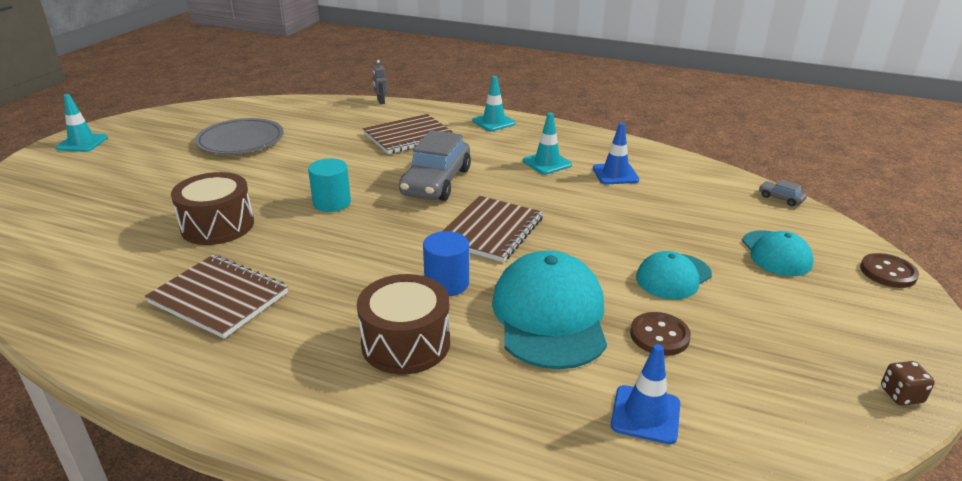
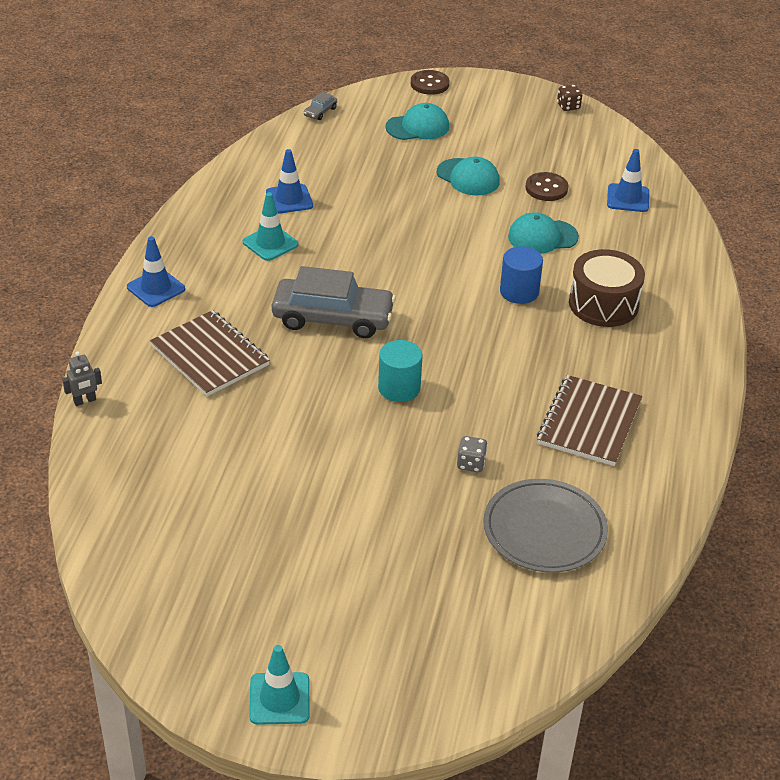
camera: 100 degrees left, 10 degrees up
(217, 226) = (471, 464): brown drum -> grey dice
(241, 141) = (245, 514): grey plate -> grey plate (544, 530)
(491, 231) = (425, 273): brown notebook -> none
(493, 122) = (156, 288): turquoise traffic cone -> blue traffic cone
(549, 316) = (542, 237): turquoise cap -> turquoise cap, size x0.58

